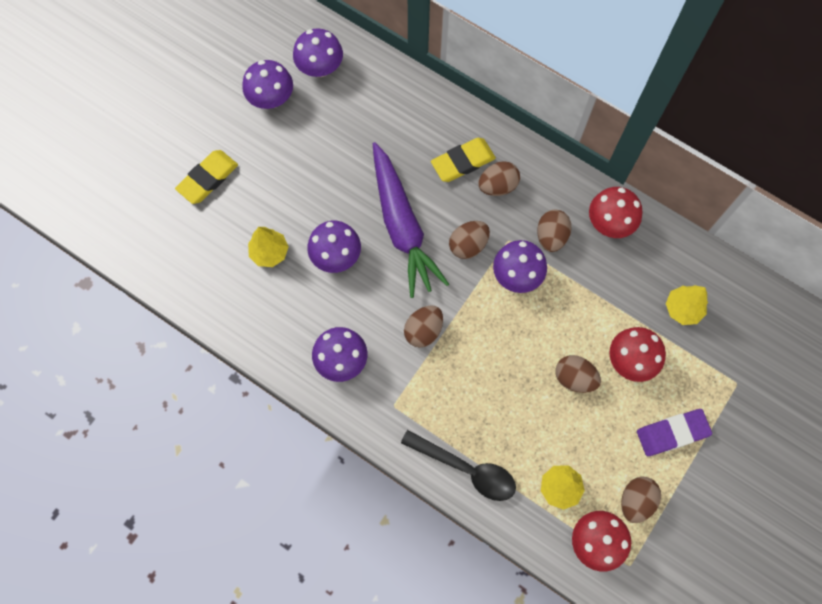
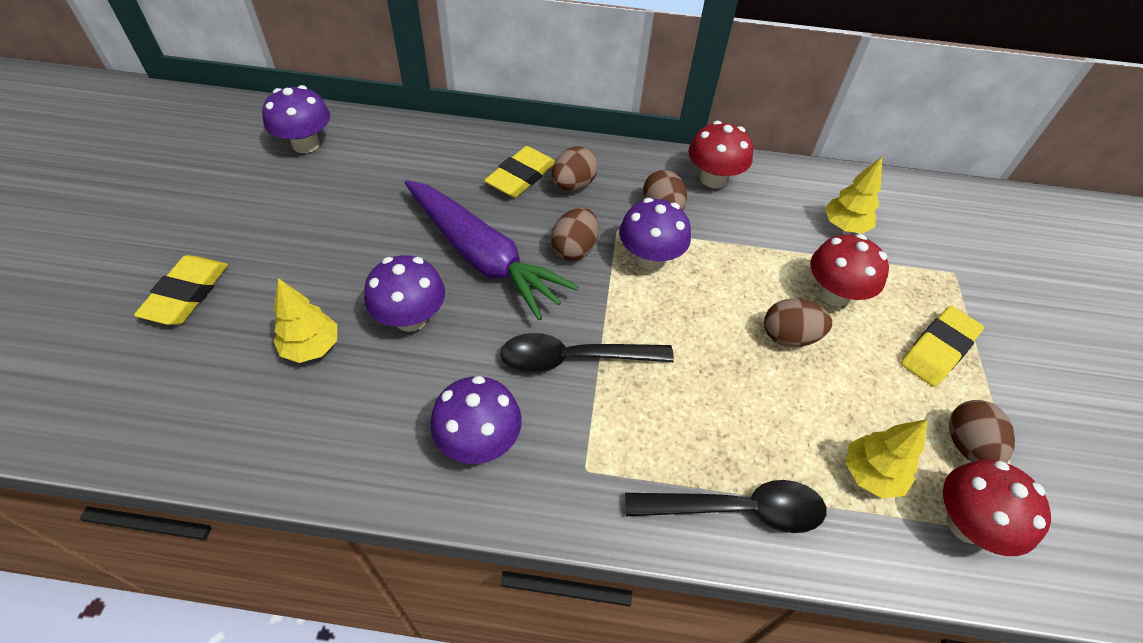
camera: 30 degrees left, 20 degrees down
(271, 98) = (252, 187): purple mushroom -> none
(423, 330) = (573, 358): brown egg -> black spoon
(672, 433) = (938, 349): purple eraser -> yellow eraser

